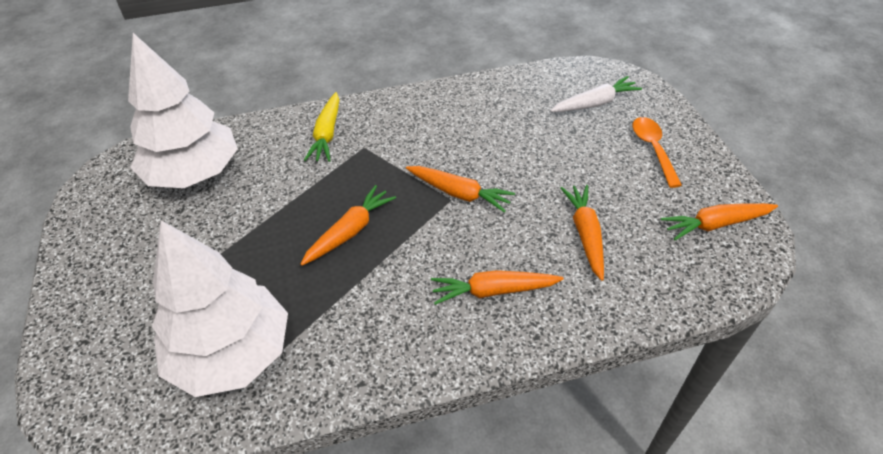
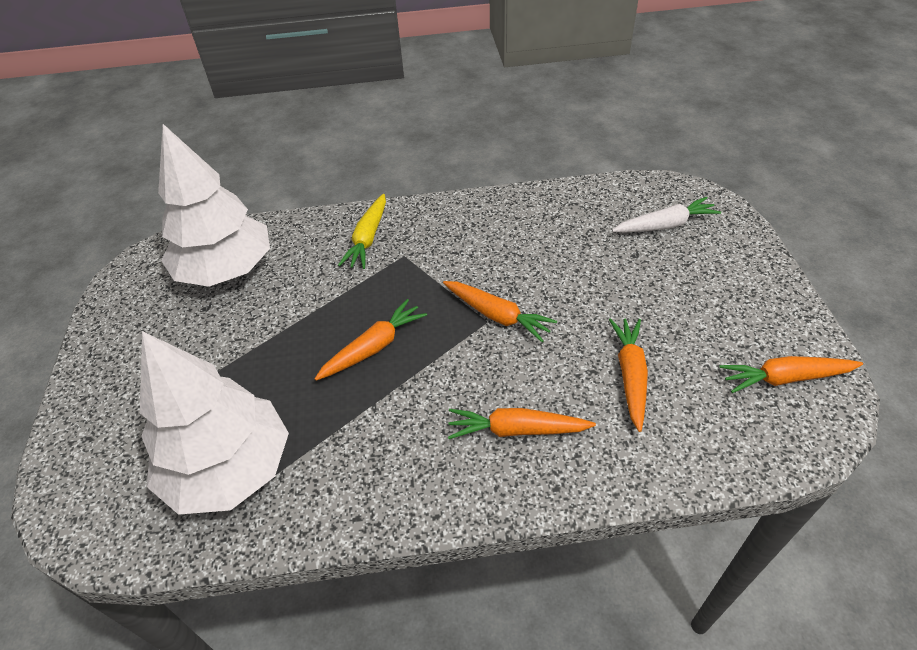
camera: 10 degrees right, 0 degrees up
(653, 149) = (724, 283): orange spoon -> none

